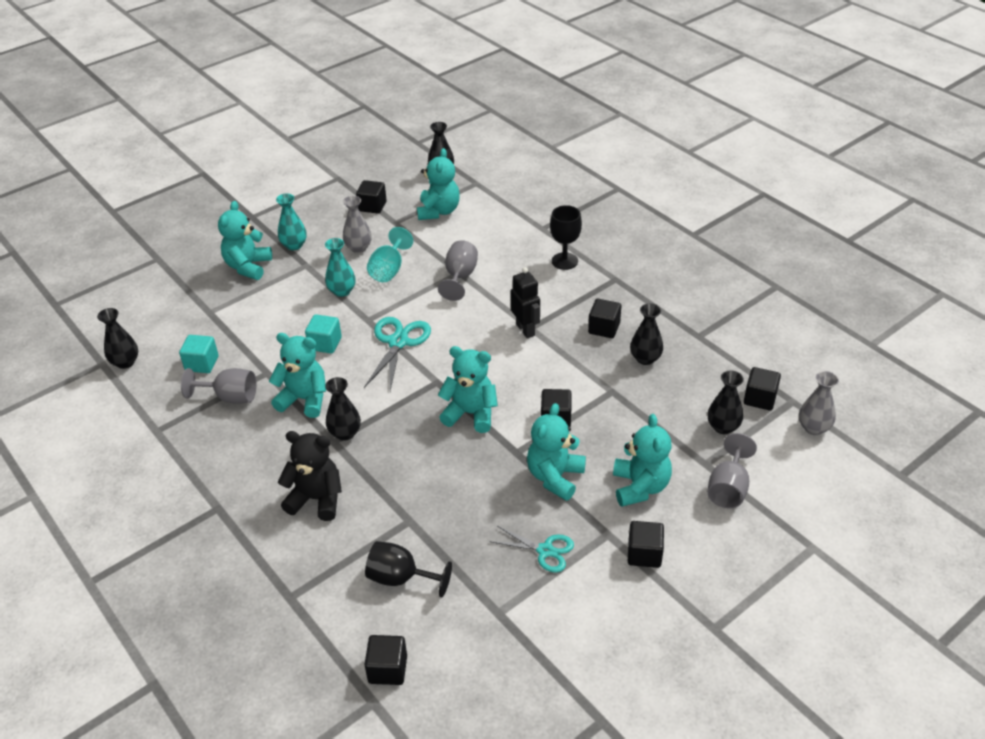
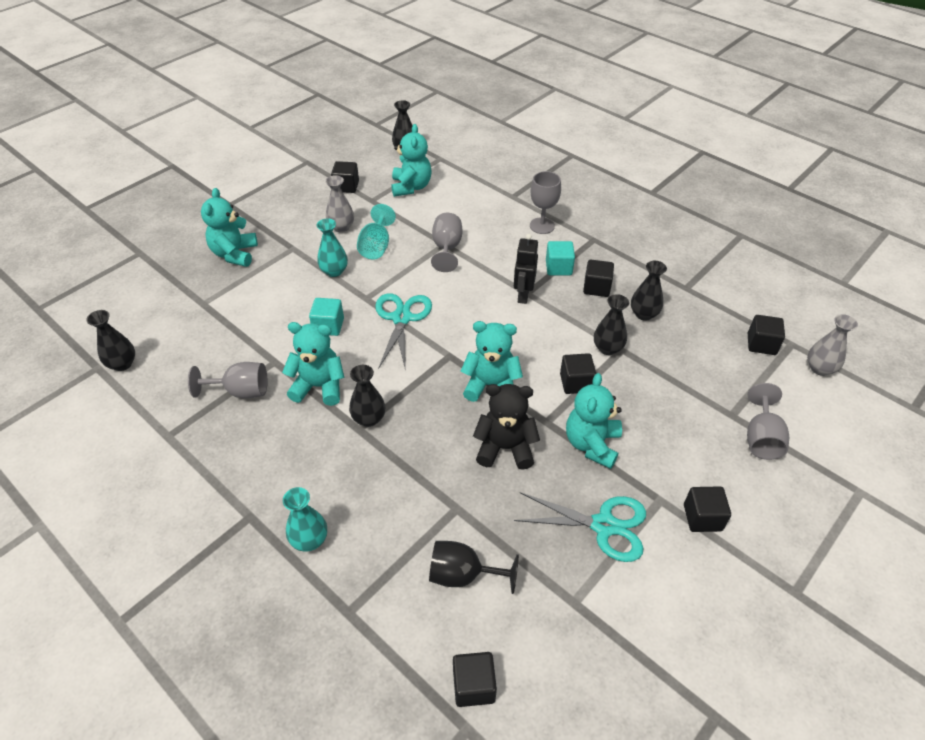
camera: 10 degrees left, 5 degrees up
(202, 364) = (205, 358): turquoise cube -> turquoise cube (558, 268)
(294, 245) = (277, 229): turquoise vase -> turquoise vase (309, 540)
(316, 499) = (354, 495): black teddy bear -> black teddy bear (505, 448)
(525, 330) = (523, 295): black robot -> black robot turned 135 degrees counterclockwise
(545, 551) = (603, 526): turquoise scissors -> turquoise scissors, size x1.53
(564, 261) = (542, 226): black goblet -> grey goblet
(640, 487) = (677, 446): turquoise teddy bear -> none
(723, 427) = (736, 376): black vase -> black vase (607, 348)

